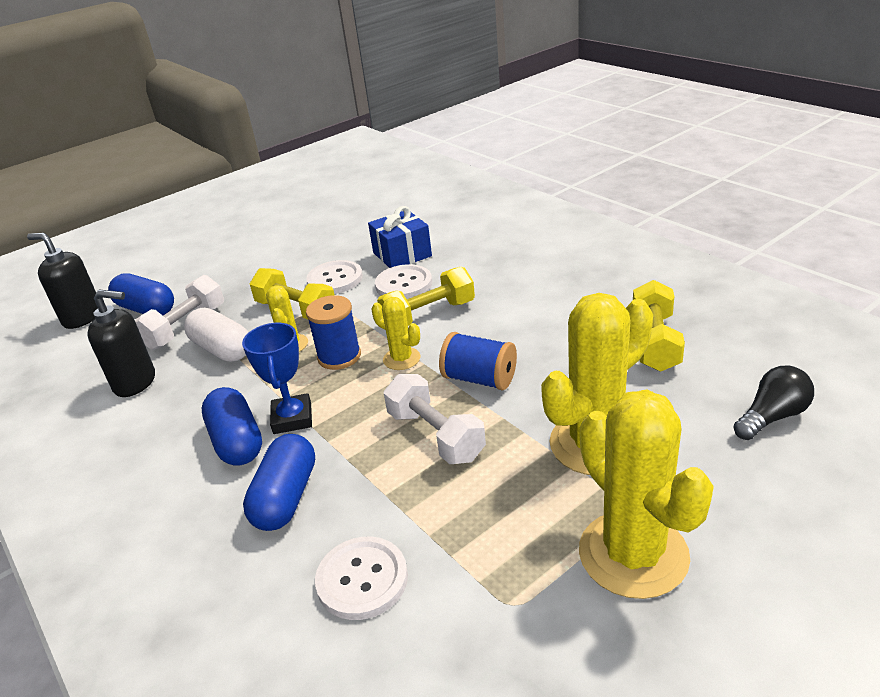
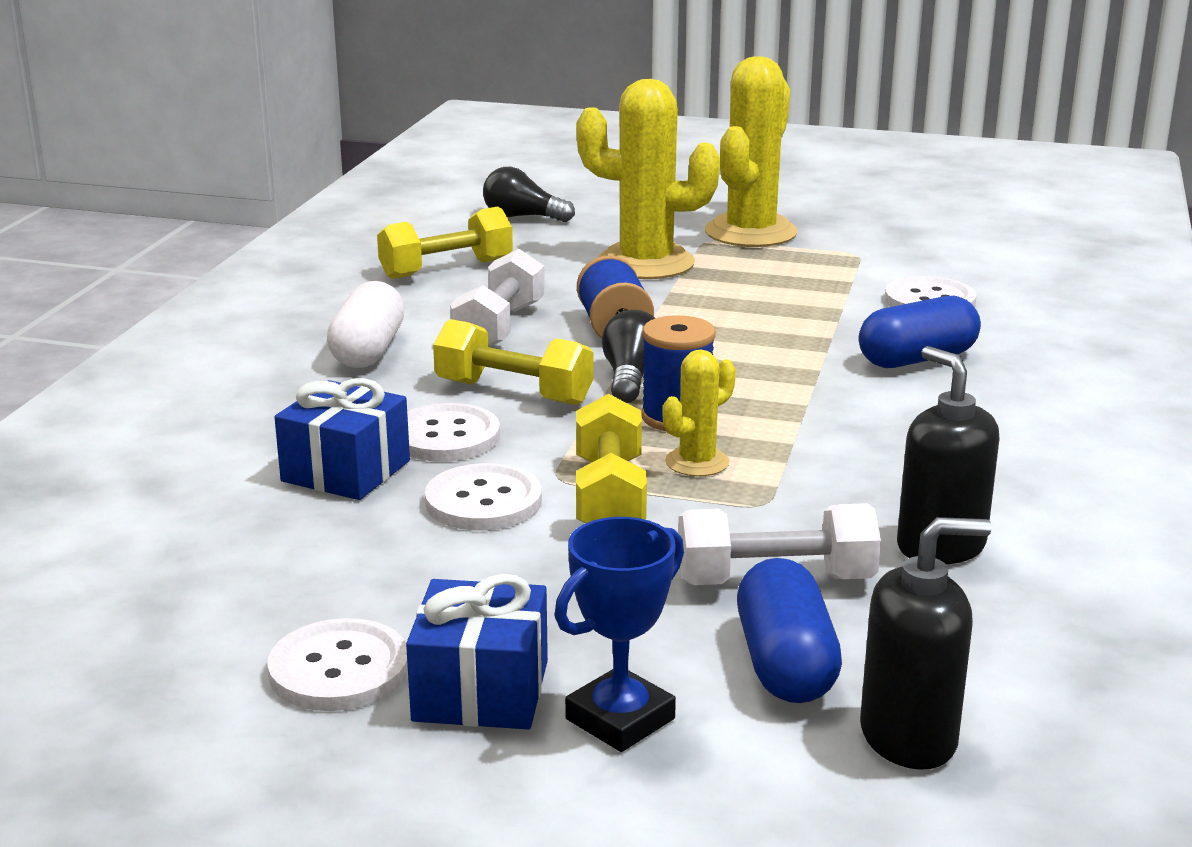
camera: 130 degrees left, 10 degrees down
(82, 318) = (909, 737): black soap dispenser -> black soap dispenser turned 90 degrees counterclockwise
(222, 349) = (777, 512): white capsule -> white capsule (368, 351)
(227, 251) = (480, 690): none -> blue gift
(237, 442) = (902, 415): blue capsule -> none
(273, 231) = (339, 669): none -> white button
(292, 418) = (820, 400): blue trophy -> blue trophy (620, 719)
(401, 359) = (631, 378): yellow cactus -> black light bulb
(436, 435) = (732, 323): white dumbbell -> white dumbbell (499, 327)

